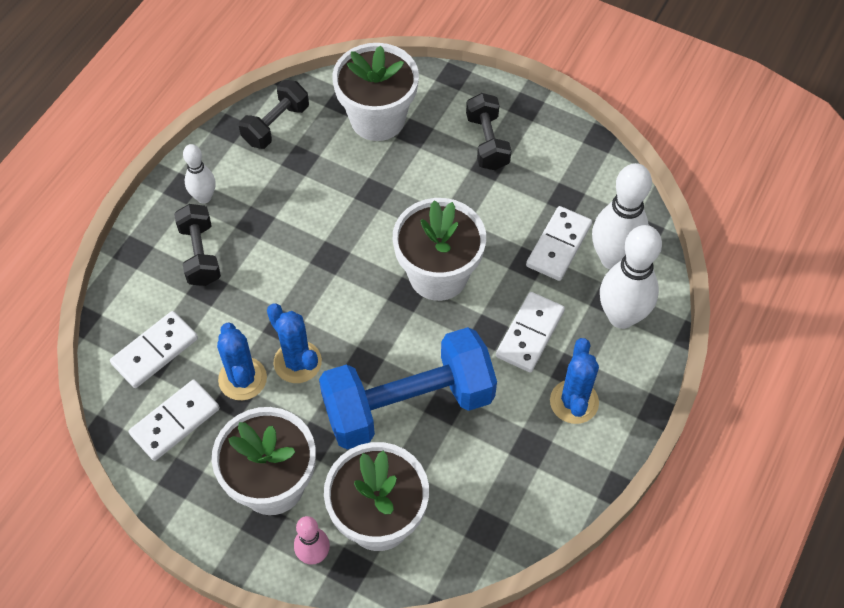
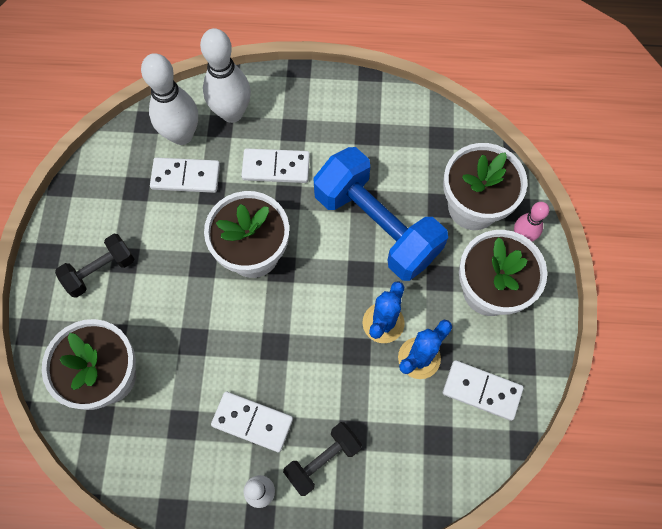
camera: 115 degrees left, 10 degrees up
(155, 351) = (432, 444): white domino -> white domino (252, 422)
(276, 125) = (151, 469): black dumbbell -> none
(574, 402) = (318, 119): blue cactus -> none

